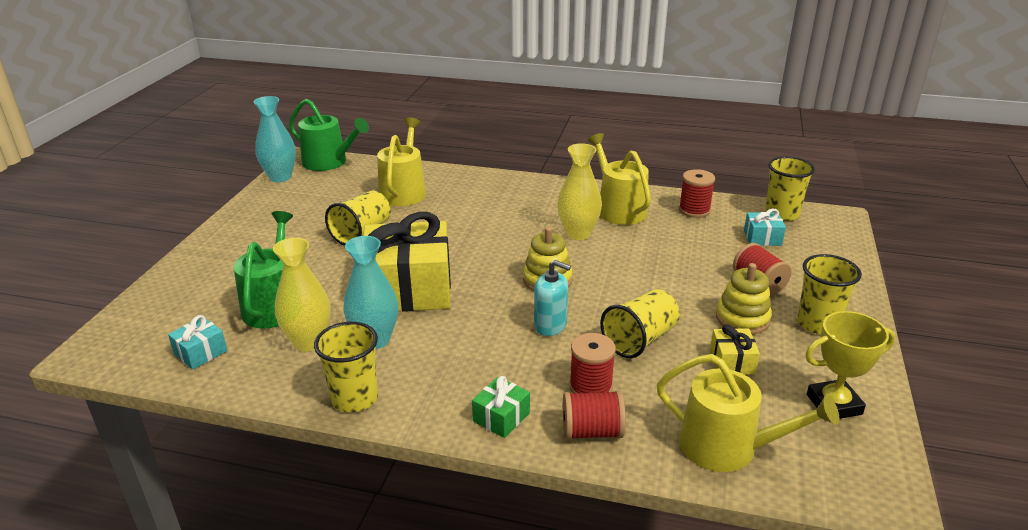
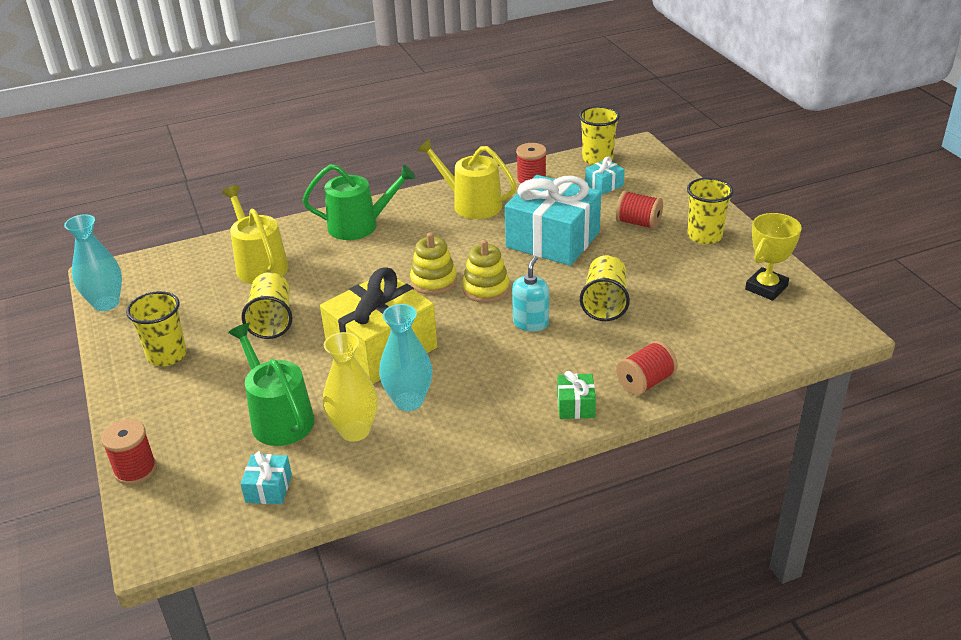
camera: 35 degrees left, 5 degrees up
(329, 162) = (139, 267): green watering can -> green watering can (359, 225)
(354, 398) = (452, 451): yellow cup -> yellow cup (167, 355)
(550, 325) = (531, 323): turquoise soap dispenser -> turquoise soap dispenser turned 60 degrees counterclockwise
(578, 233) = (464, 239): yellow vase -> none
(590, 387) = (610, 353): red spool -> red spool (135, 470)
(656, 265) = (553, 240): none -> turquoise gift
(727, 447) = (735, 347): yellow watering can -> none
(732, 361) = (680, 289): yellow gift -> none
(742, 319) = (655, 255): yellow stacking toy -> yellow stacking toy (433, 281)

